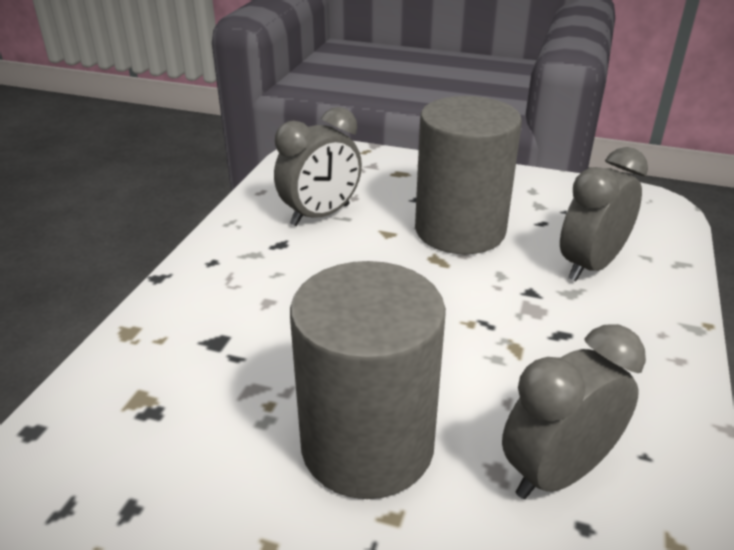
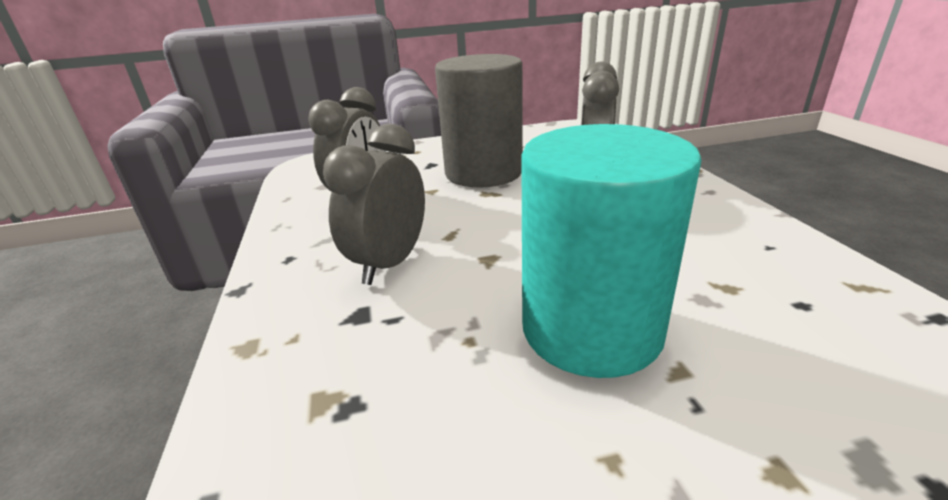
camera: 30 degrees left, 5 degrees down
(367, 445) = (591, 328): grey cylinder -> turquoise cylinder
(557, 472) = (739, 280): grey clock -> grey clock (390, 264)

